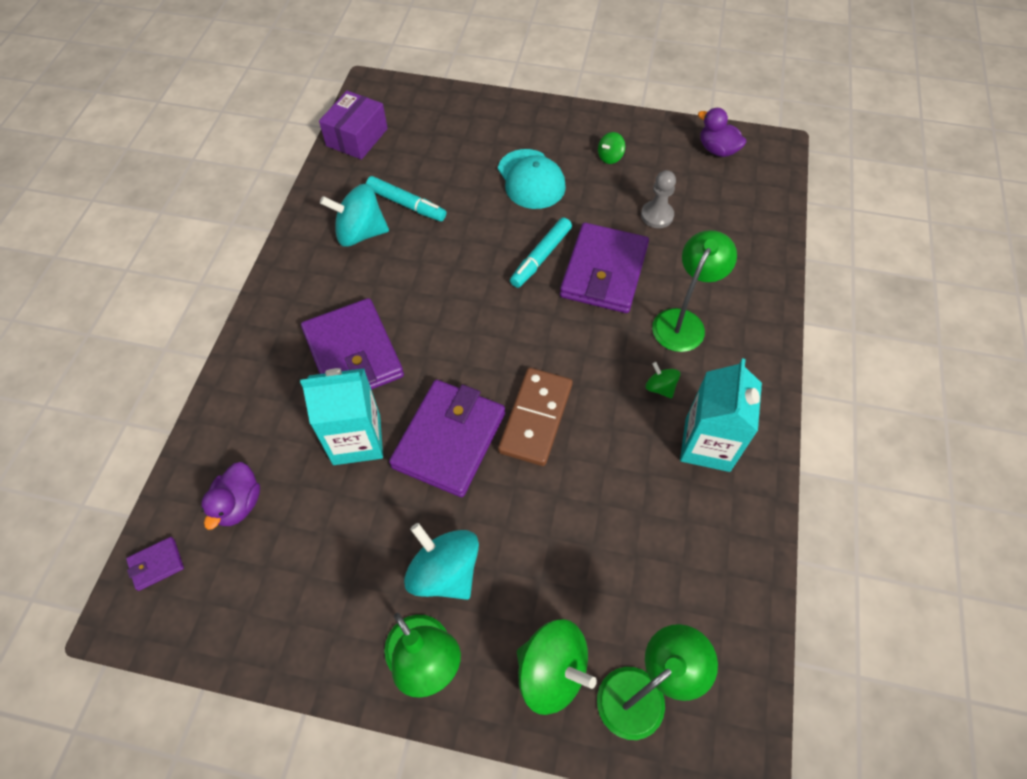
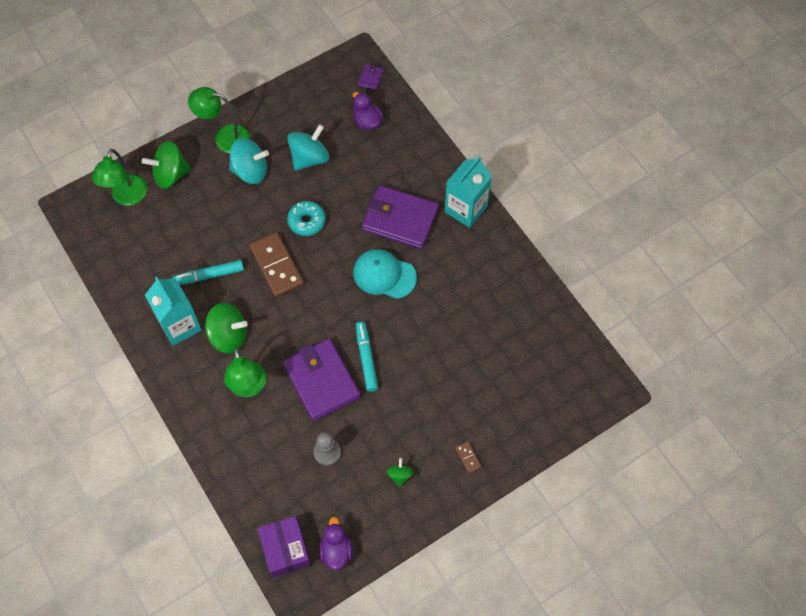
camera: 135 degrees right, 5 degrees up
(356, 439) = (349, 186): turquoise carton -> turquoise carton (466, 209)
(357, 137) = (569, 343): purple box -> purple box (285, 549)
(360, 233) = (481, 283): turquoise spinning top -> turquoise spinning top (309, 158)
(406, 204) = (480, 324): turquoise marker -> turquoise marker (209, 275)
(449, 440) = (307, 221): purple wallet -> turquoise donut
(531, 179) = (430, 409): turquoise cap -> turquoise cap (384, 275)
(540, 129) = (468, 457): none -> brown domino
(660, 387) = (228, 336): green spinning top -> green spinning top, size x2.00
(717, 150) = (336, 550): purple duck -> purple duck turned 90 degrees counterclockwise

